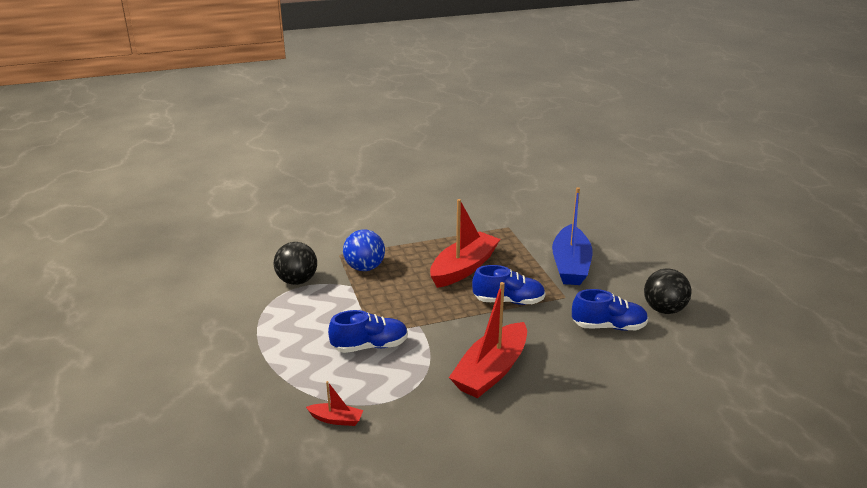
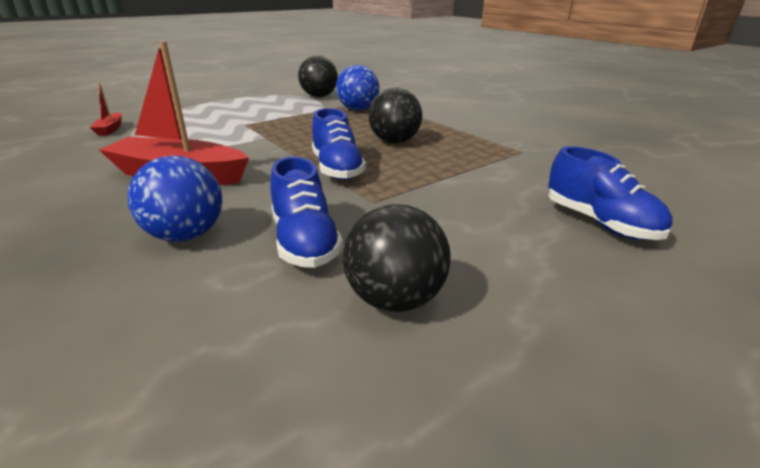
camera: 70 degrees right, 0 degrees up
(370, 346) = (223, 126): blue shoe -> blue shoe (600, 223)
(463, 268) = (394, 141): red boat -> black ball
(570, 265) = (467, 197): blue boat -> none
(589, 366) = (186, 235): none -> blue ball

